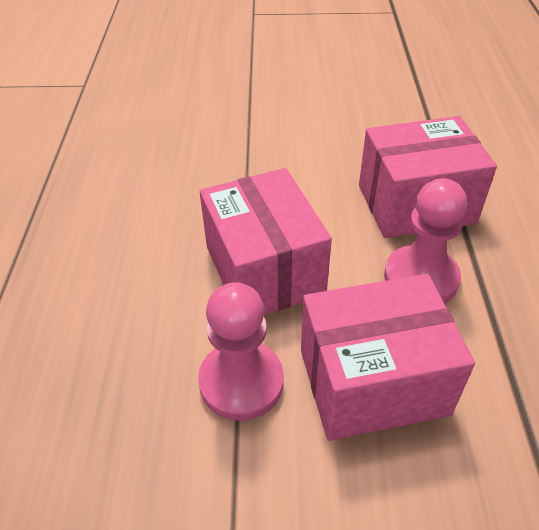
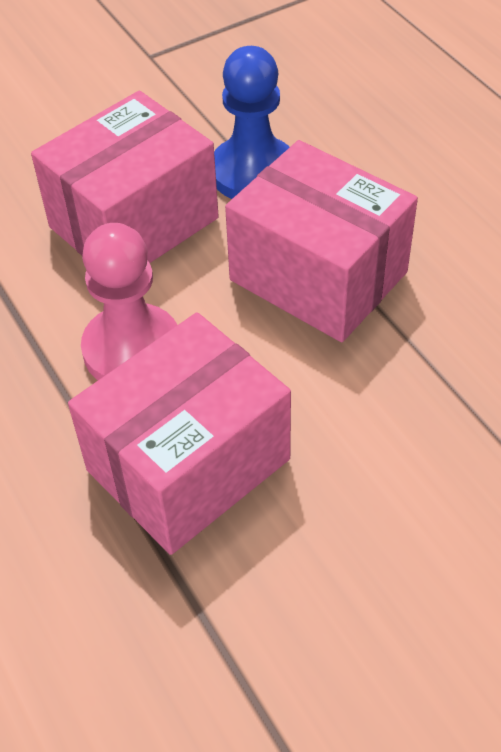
camera: 150 degrees right, 5 degrees up
(241, 382) = (253, 172): pink pawn -> blue pawn

